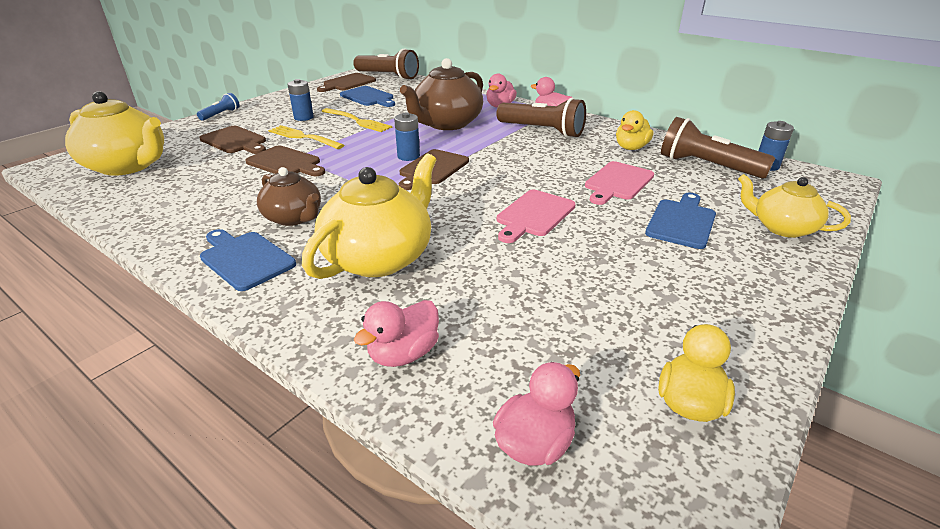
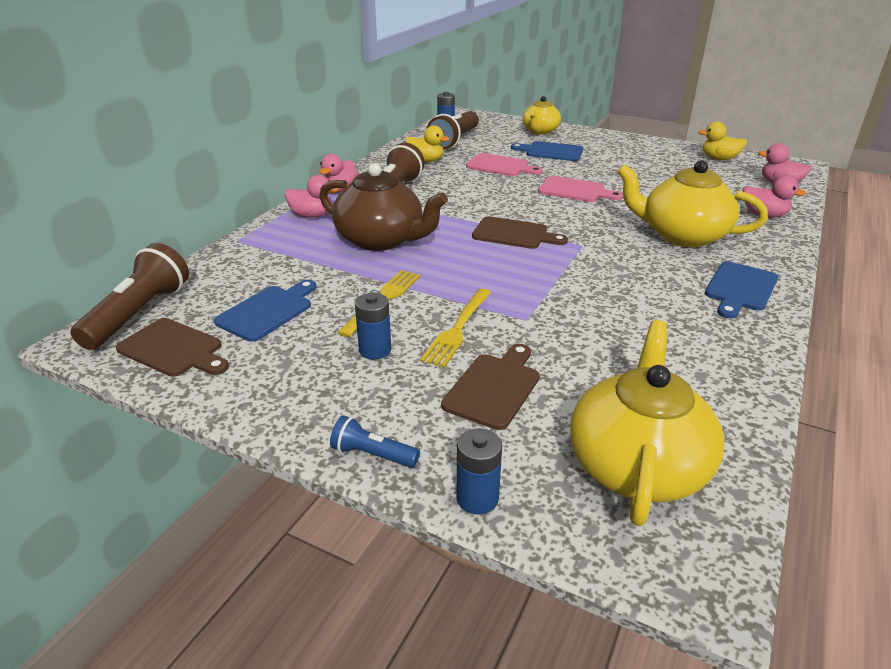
camera: 100 degrees left, 0 degrees up
(286, 163) = (545, 320): brown cutting board -> none
(294, 218) = (660, 283): brown teapot -> none
(408, 156) = (489, 249): blue battery -> blue battery (477, 498)

